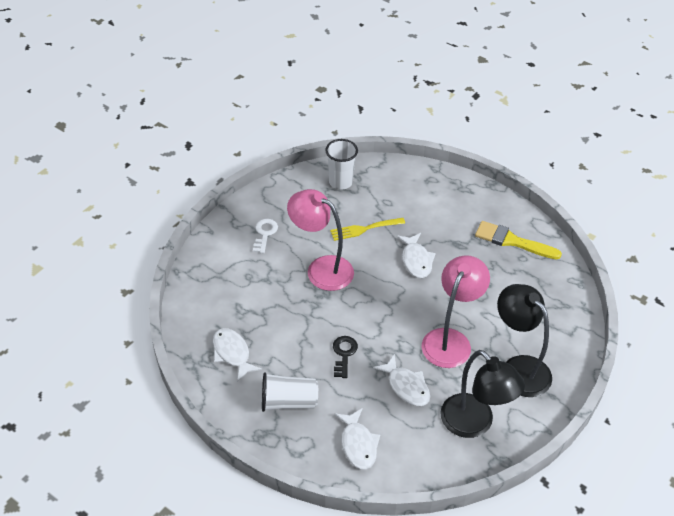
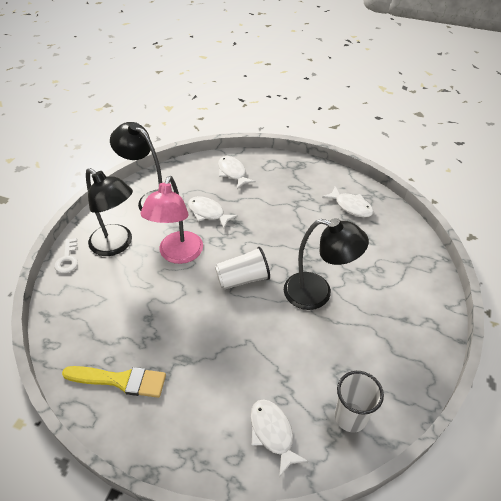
camera: 165 degrees right, 0 degrees up
(264, 234) = (394, 318): white key -> white key (67, 259)
(289, 402) = (291, 186): white cup -> white cup (243, 279)
(321, 269) = (317, 293): pink lamp -> black lamp
(344, 354) = (265, 224): black key -> none
(364, 229) = (294, 351): yellow fork -> none
(416, 260) = (226, 326): white fish -> white fish (273, 433)

